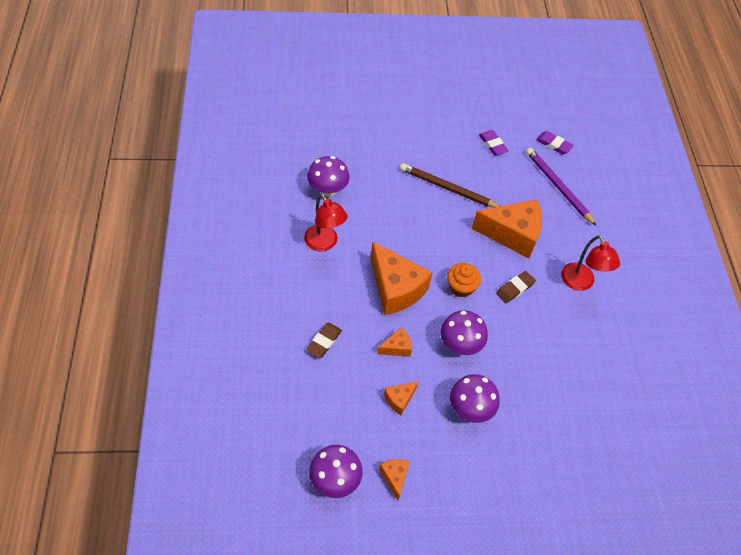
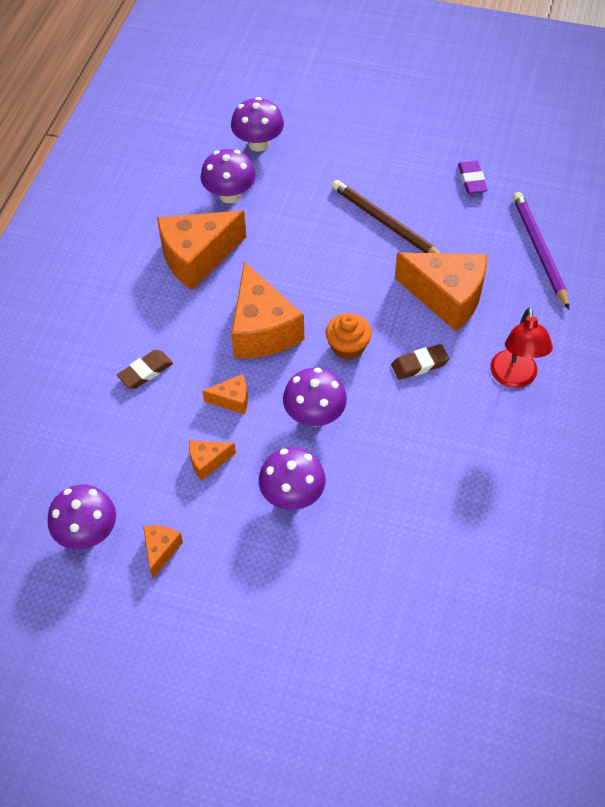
camera: 25 degrees right, 0 degrees up
(324, 243) = (197, 257): red lamp -> orange cheese
(332, 146) = (258, 144): none -> purple mushroom
(553, 144) = (558, 195): purple eraser -> none

